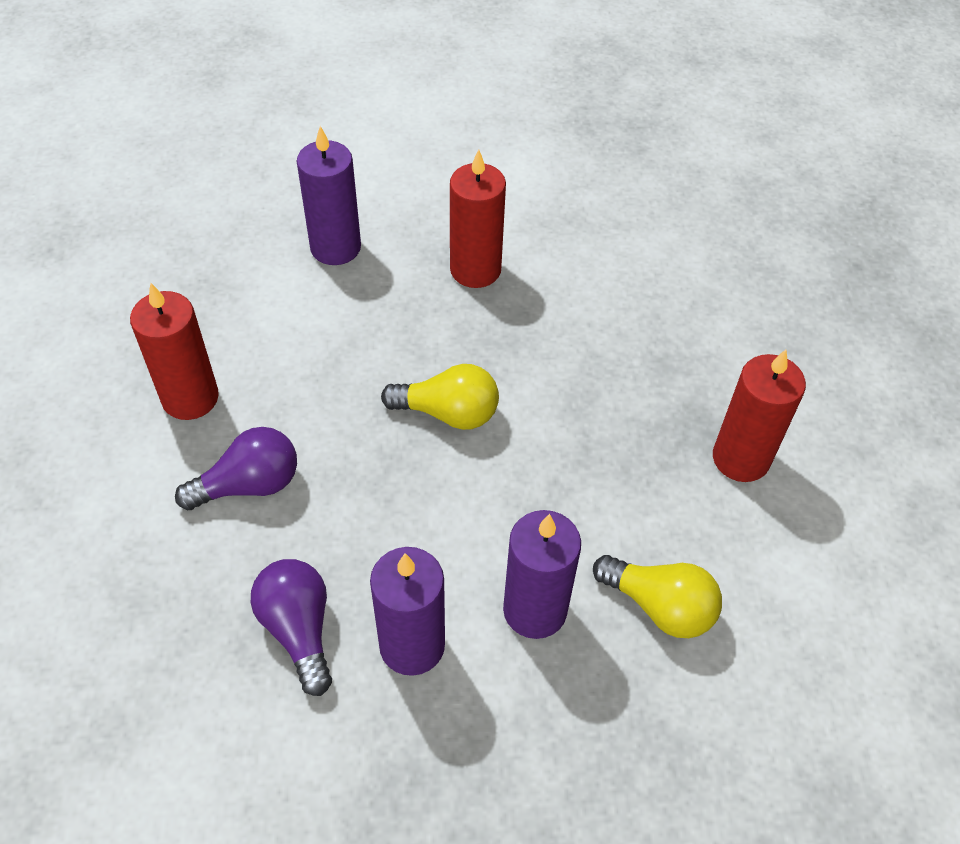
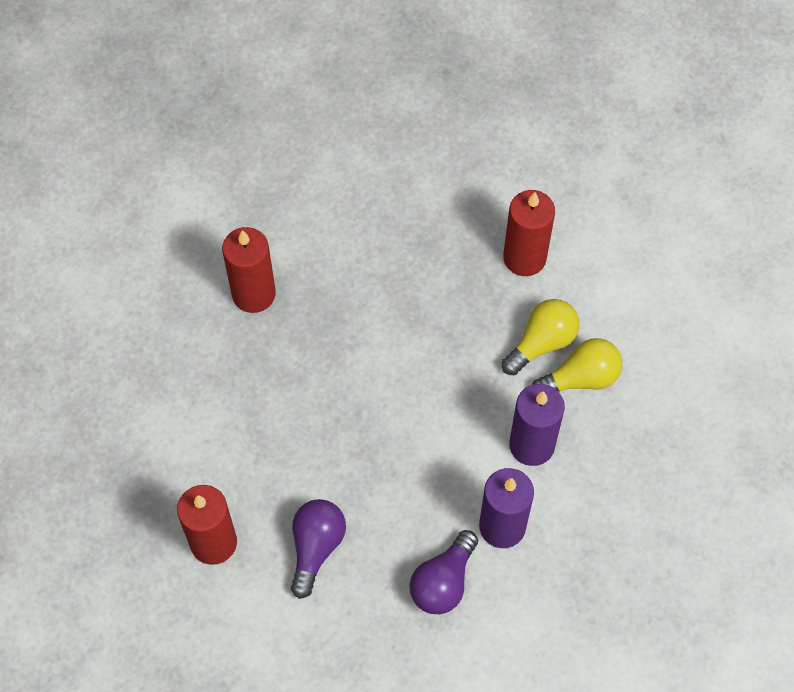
camera: 50 degrees left, 10 degrees up
(299, 629) = (443, 582): purple light bulb -> purple light bulb turned 75 degrees counterclockwise
(335, 247) = (155, 367): purple candle -> none
(448, 413) = (357, 394): yellow light bulb -> yellow light bulb (542, 343)

